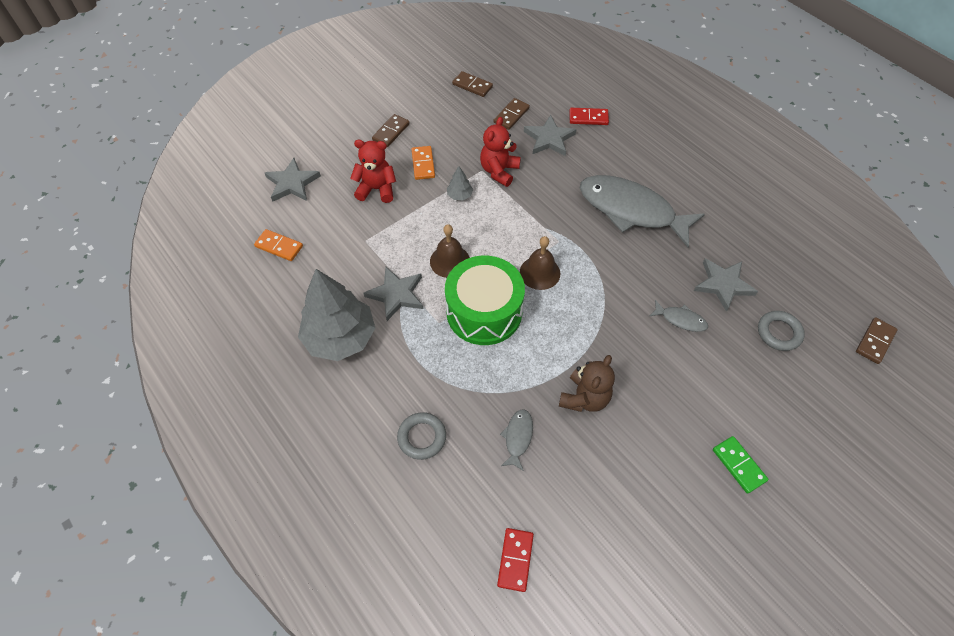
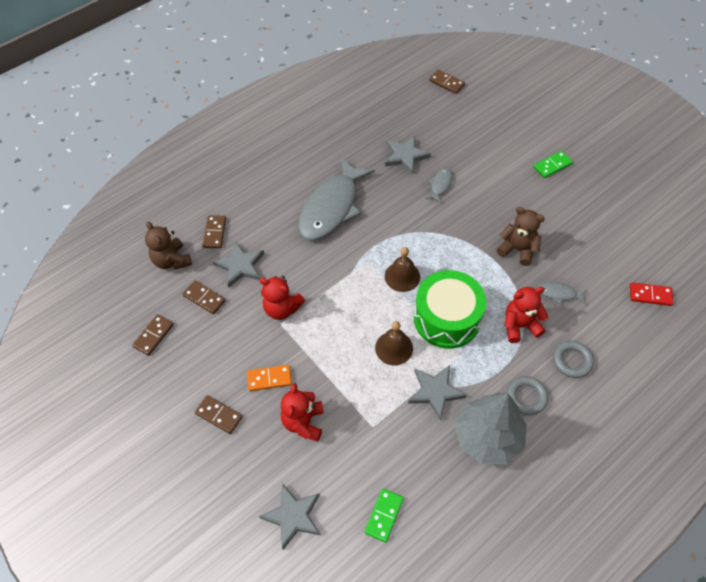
camera: 90 degrees left, 0 degrees up
(279, 246) = (384, 515): orange domino -> green domino
(459, 195) = (313, 342): grey tree -> none
(472, 386) = (520, 325): none -> red teddy bear
(553, 91) = (172, 260): none -> brown teddy bear
(588, 118) = (214, 233): red domino -> brown domino
(779, 333) = (445, 130): grey ring -> grey ring (526, 397)

